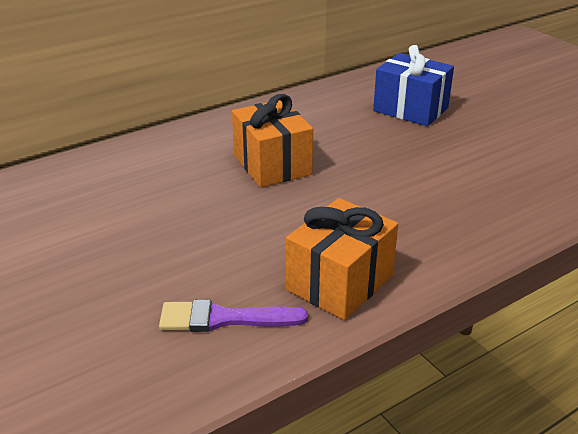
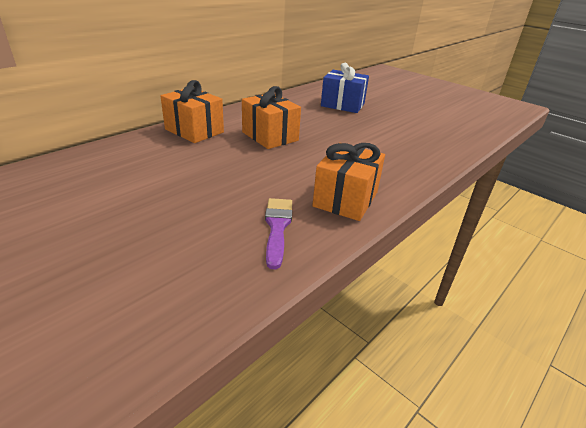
camera: 15 degrees left, 0 degrees up
(167, 150) = (194, 131): none -> orange gift
(224, 319) = (277, 227): purple brush -> purple brush turned 105 degrees clockwise

